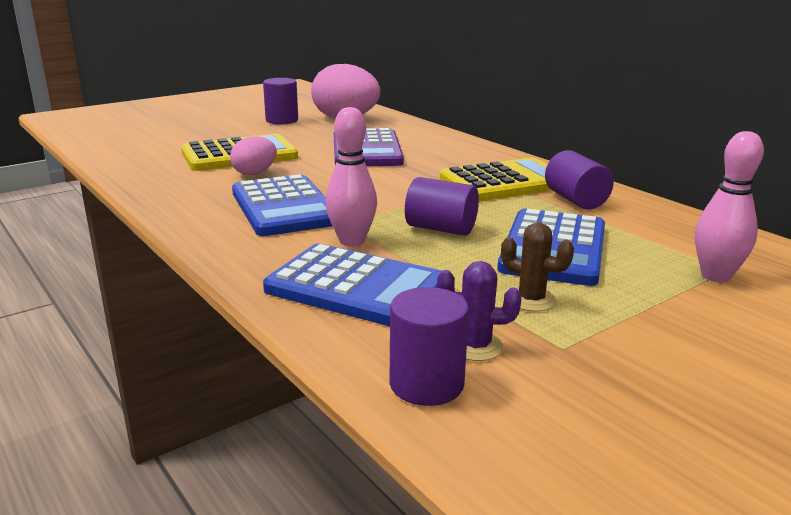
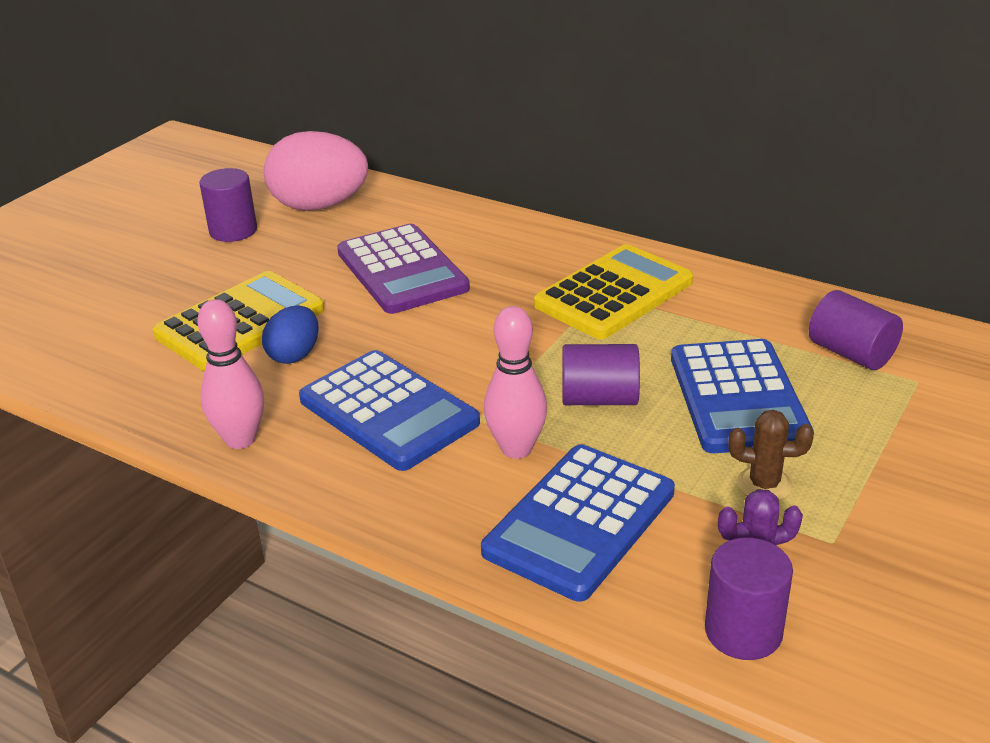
camera: 20 degrees left, 10 degrees up
(255, 173) = (294, 355): pink egg -> blue egg
(357, 288) = (579, 522): blue calculator -> blue calculator turned 120 degrees clockwise
(575, 200) = (711, 306): purple cylinder -> purple cylinder (851, 353)
(715, 276) = (913, 395): pink bowling pin -> pink bowling pin (240, 439)

